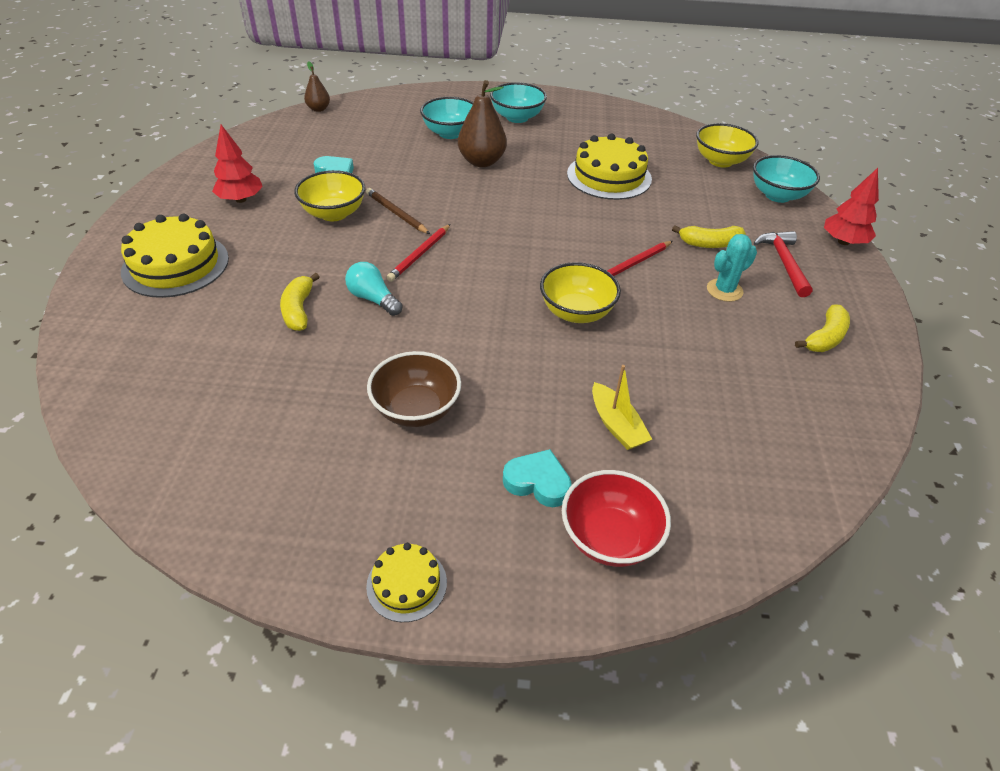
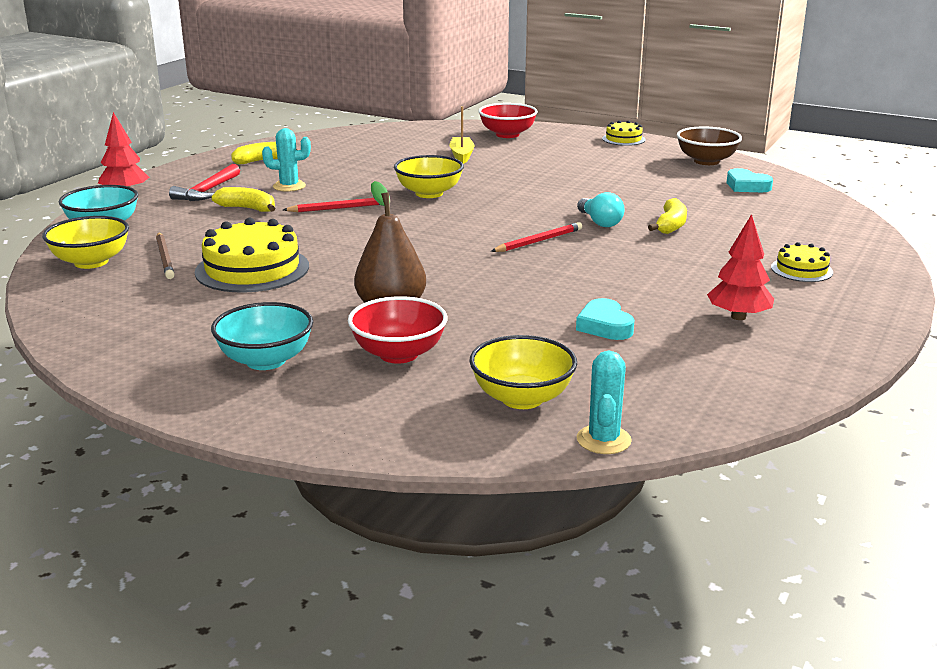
camera: 155 degrees left, 20 degrees down
(175, 265) = (801, 270): yellow cake -> yellow cake, size x0.53
(318, 109) = (603, 440): brown pear -> turquoise cactus
(334, 213) = (619, 285): yellow bowl -> yellow bowl (522, 398)
(396, 213) = (543, 274): brown pencil -> brown pencil (165, 258)
(416, 409) = (591, 175): brown bowl -> brown bowl (706, 161)
(450, 133) = (398, 354): turquoise bowl -> red bowl
(537, 482) = (531, 149): turquoise heart -> turquoise heart (746, 186)

